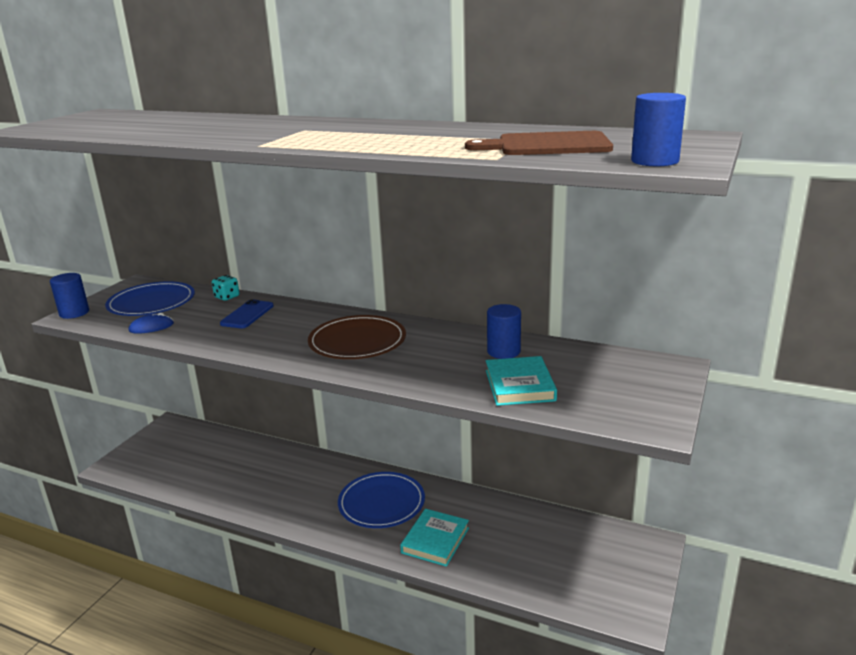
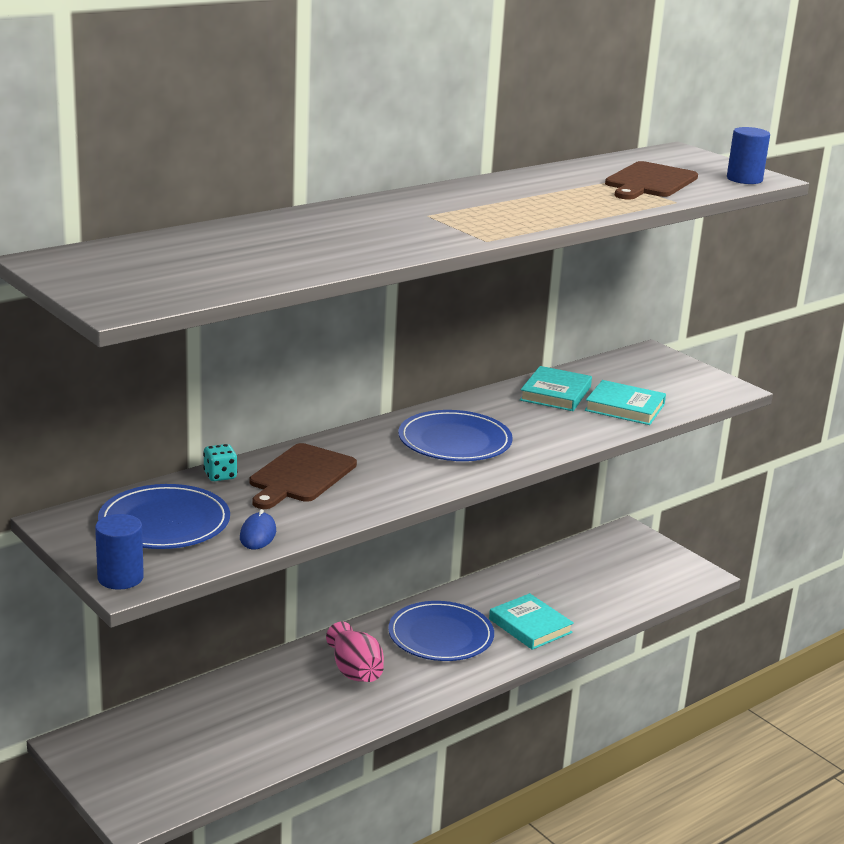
camera: 65 degrees left, 0 degrees up
(247, 315) = (300, 476): blue phone -> brown cutting board
(306, 484) = (355, 671): none -> pink vase
(357, 341) = (455, 441): brown plate -> blue plate
(503, 351) = (555, 393): blue cylinder -> turquoise book

